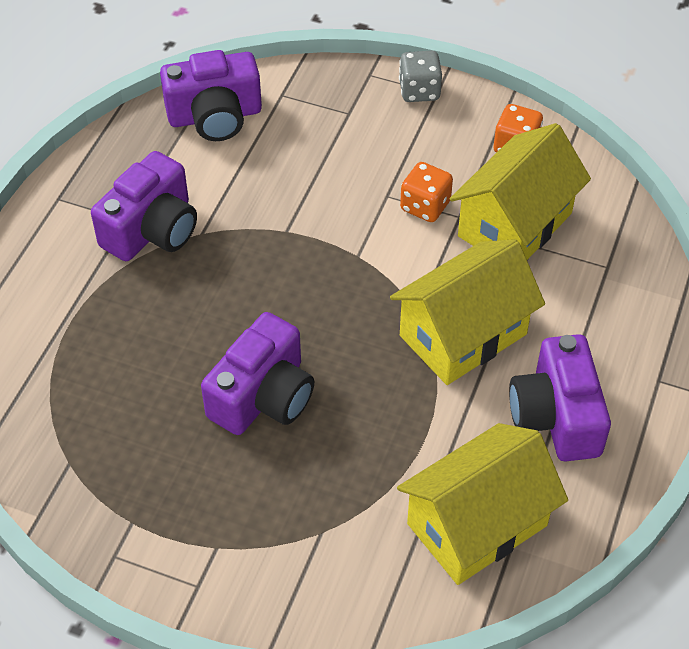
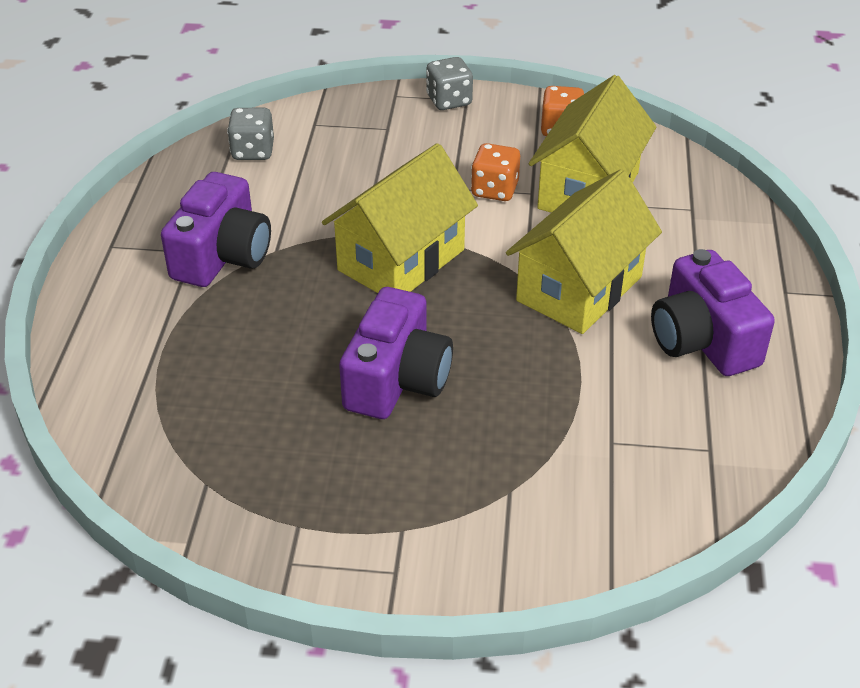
camera: 15 degrees left, 10 degrees down
(215, 116) = (253, 151): purple camera -> grey dice
(477, 524) = (668, 450): yellow house -> yellow house (401, 260)

